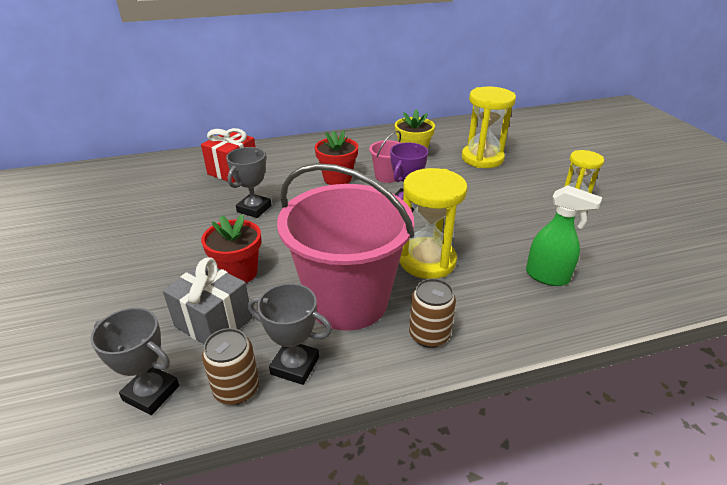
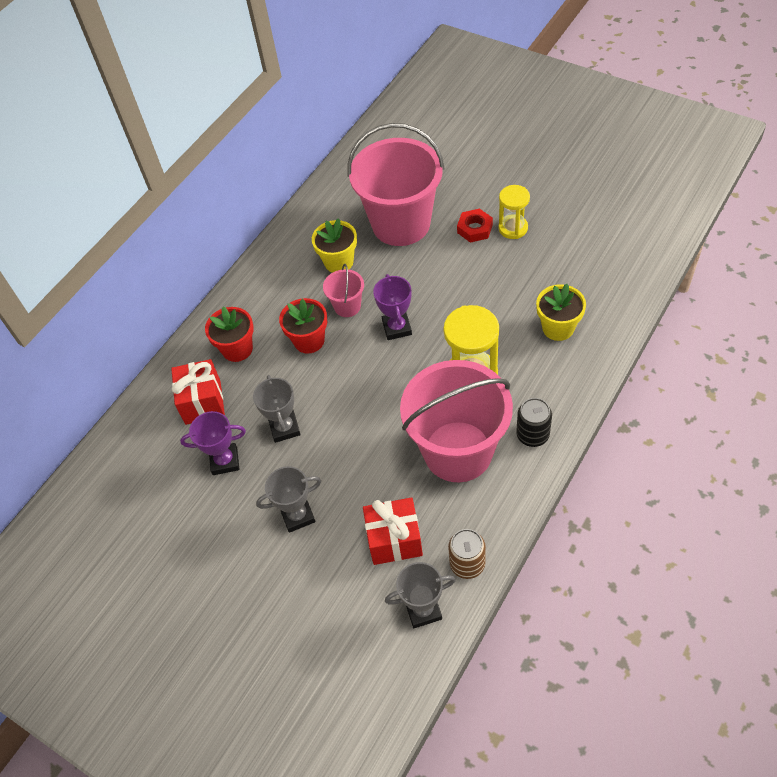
camera: 35 degrees left, 20 degrees up
(196, 202) = (225, 461): none -> purple trophy
(213, 322) = (394, 540): grey gift -> red gift
(238, 273) = (357, 492): red flower pot -> red flower pot (237, 349)
(295, 365) = (481, 522): grey trophy -> grey trophy (297, 515)
(429, 335) = (532, 435): brown can -> black can
(482, 158) = (401, 224): yellow hourglass -> pink bucket
(539, 185) = (474, 229): none -> red nut
(547, 277) = (558, 328): green spray bottle -> yellow flower pot

